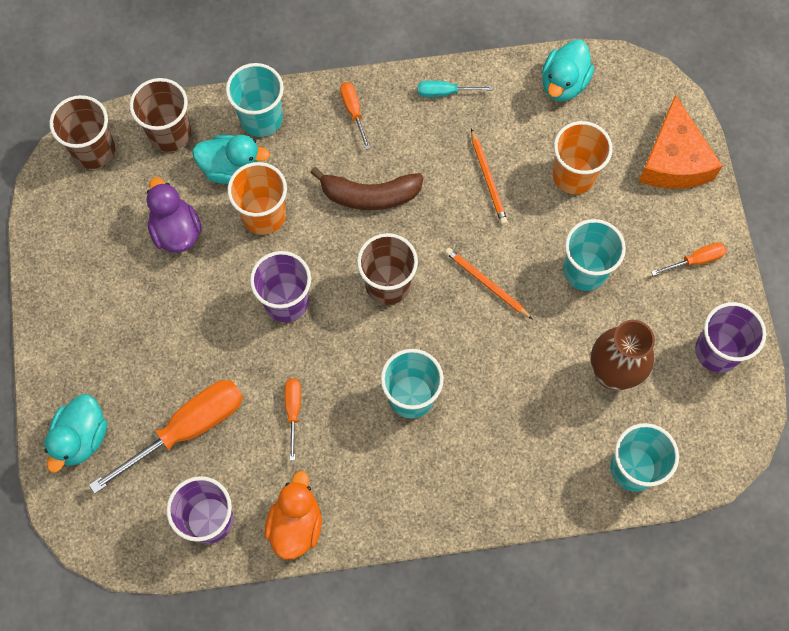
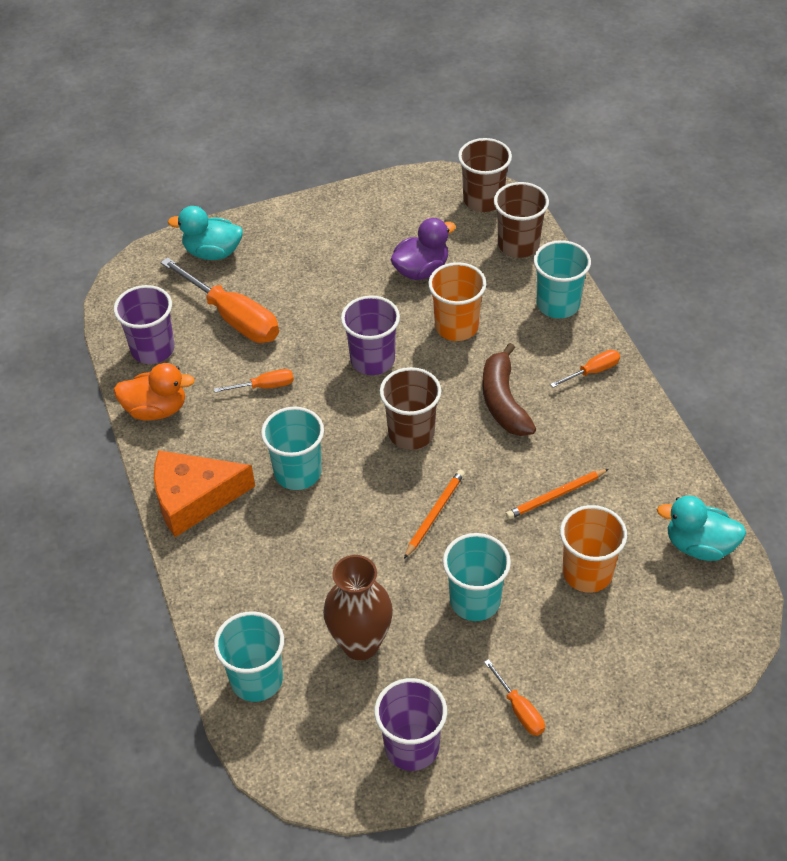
camera: 80 degrees right, 20 degrees down
(232, 168) = (497, 294): turquoise duck -> none
(445, 92) = (644, 441): turquoise screwdriver -> none
(673, 160) = (642, 670): orange cheese -> orange cheese (194, 498)

